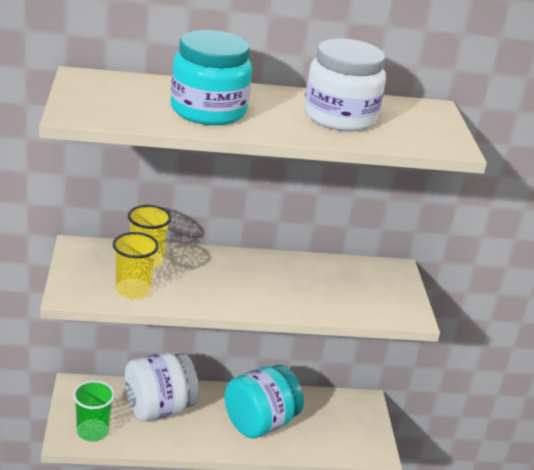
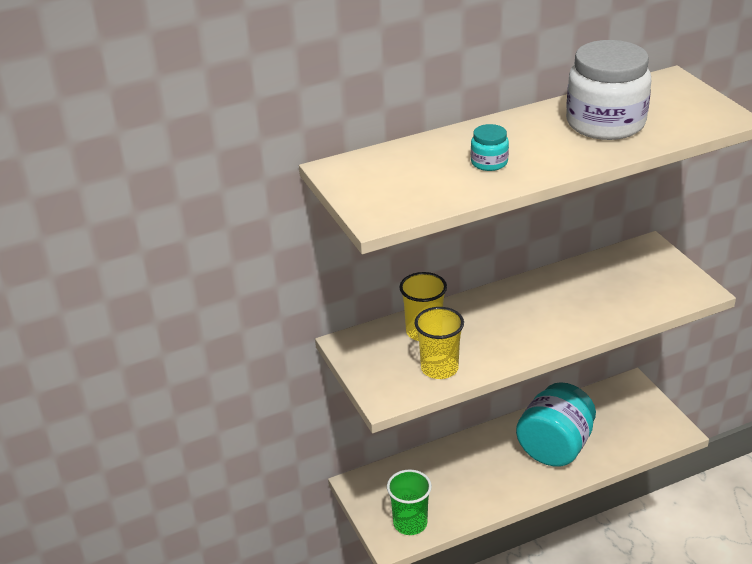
camera: 15 degrees left, 5 degrees up
(158, 408) = (453, 473): white jar -> none
(208, 111) = (489, 162): turquoise jar -> turquoise jar, size x0.45

